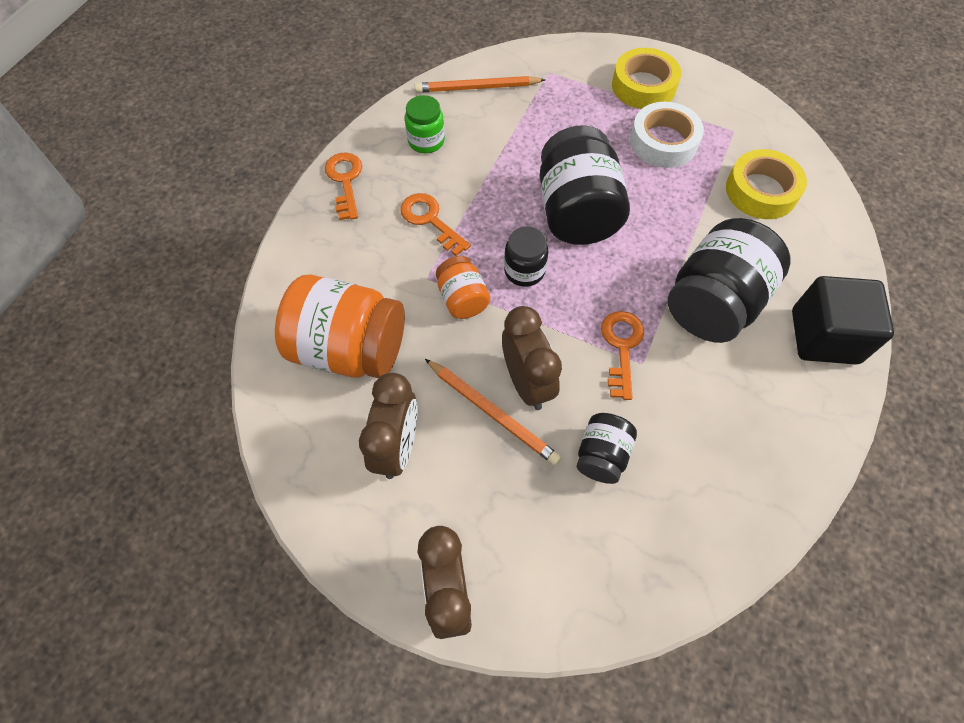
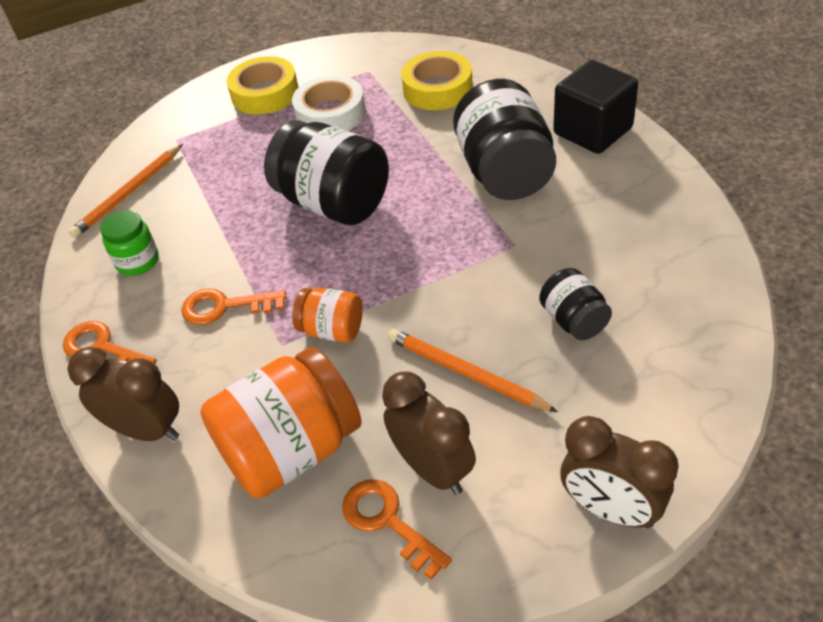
camera: 45 degrees left, 15 degrees down
(492, 412) = (466, 373): orange pencil -> orange pencil turned 135 degrees counterclockwise
(524, 271) = (351, 270): black jar -> none
(527, 382) = (460, 331): brown clock -> brown clock (147, 430)
(621, 347) = (488, 249): orange key -> orange key (387, 521)

